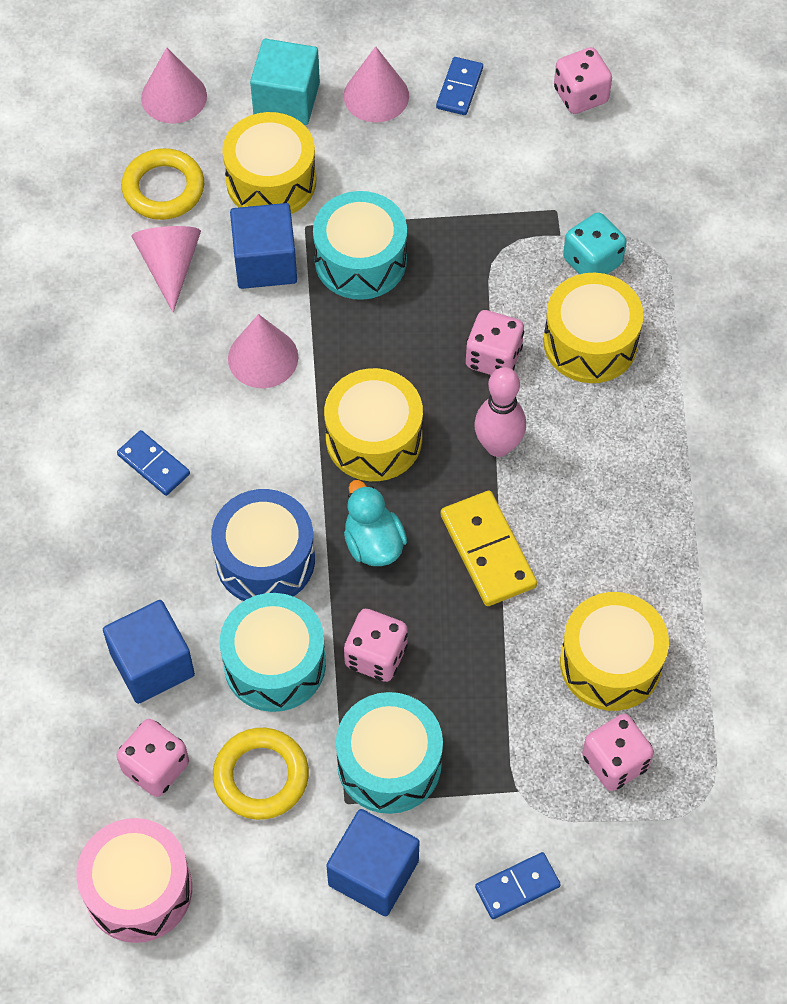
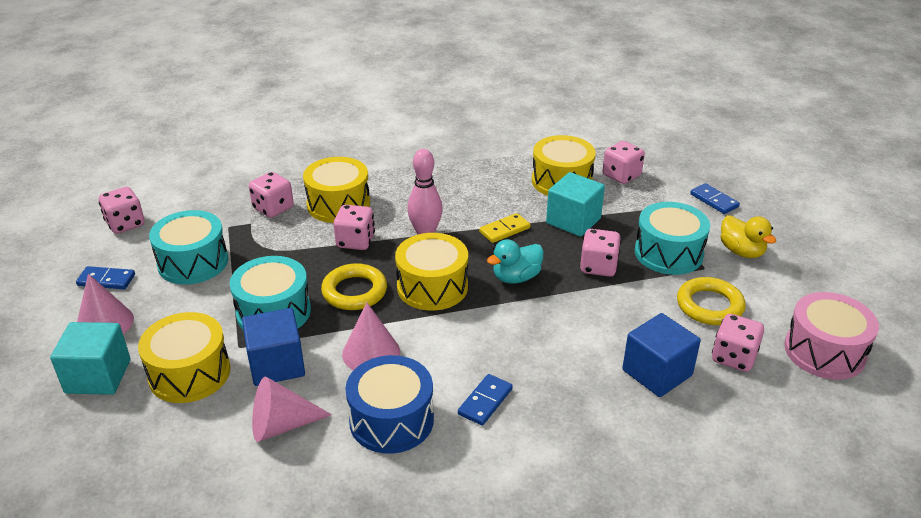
camera: 100 degrees left, 25 degrees down
(163, 189) = (192, 445): yellow ring -> yellow ring (354, 291)
(174, 96) = (78, 456): pink cone -> none
(265, 559) = (547, 326): blue drum -> blue drum (391, 420)
(275, 664) = (626, 311): turquoise drum -> turquoise drum (193, 262)
(373, 873) = (741, 251): blue cube -> yellow duck
(488, 551) = (504, 230): yellow domino -> yellow domino, size x0.63
(495, 651) = (573, 221): none -> turquoise cube
(592, 261) = (273, 208): turquoise dice -> pink dice

